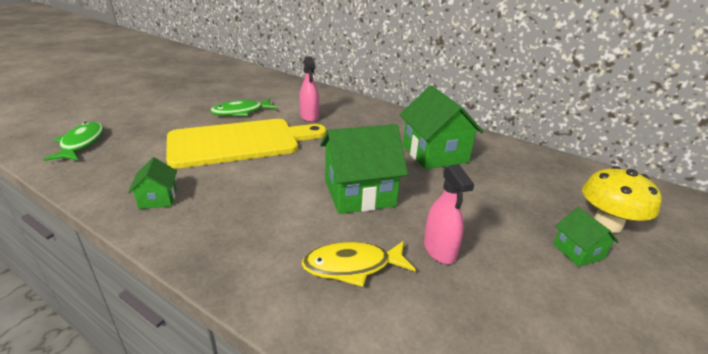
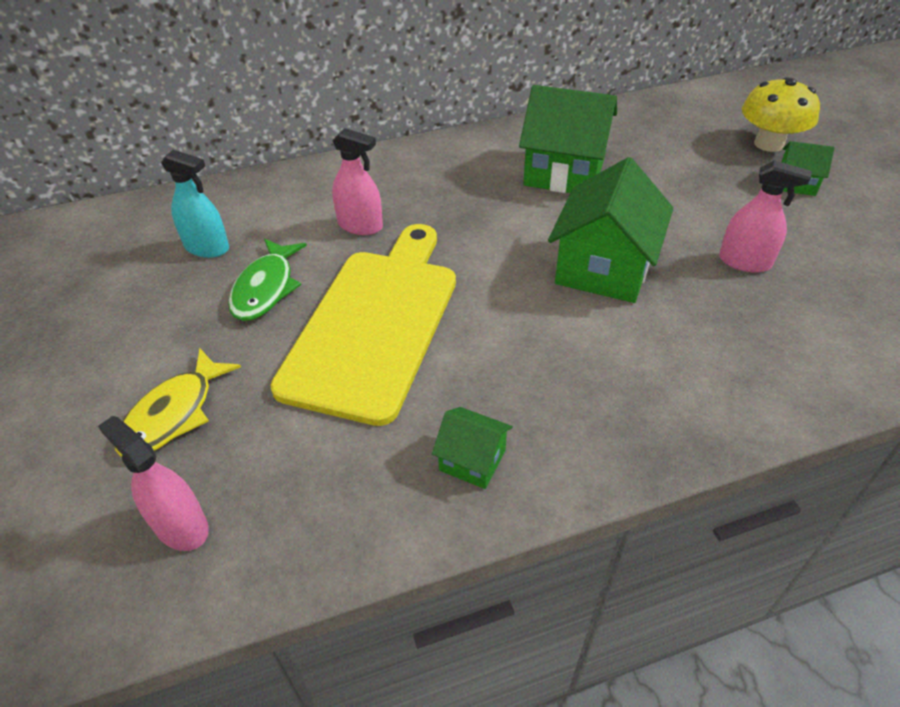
camera: 50 degrees left, 15 degrees up
(81, 143) = (181, 526): green fish -> pink spray bottle
(255, 93) = (207, 247): none -> turquoise spray bottle
(352, 266) = (735, 333): yellow fish -> yellow fish (174, 414)

